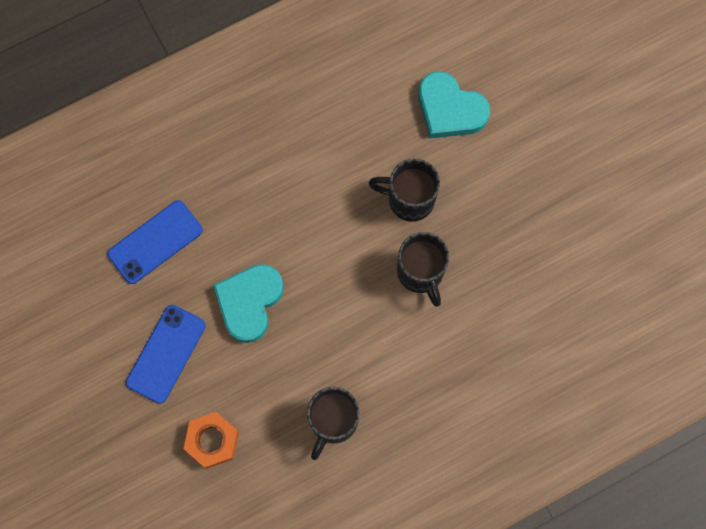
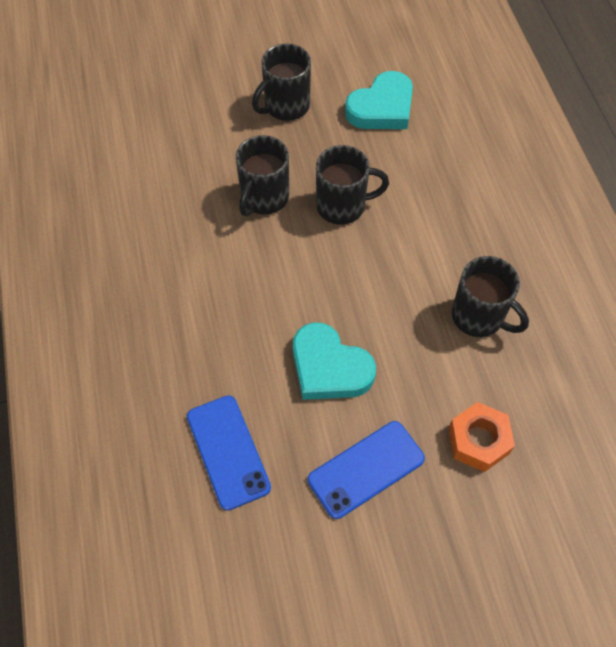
camera: 75 degrees left, 15 degrees down
(166, 354) = (366, 469): blue phone -> blue phone turned 75 degrees counterclockwise
(450, 109) = (184, 145): turquoise heart -> turquoise heart (382, 107)
(526, 188) = (285, 106): none -> black mug

